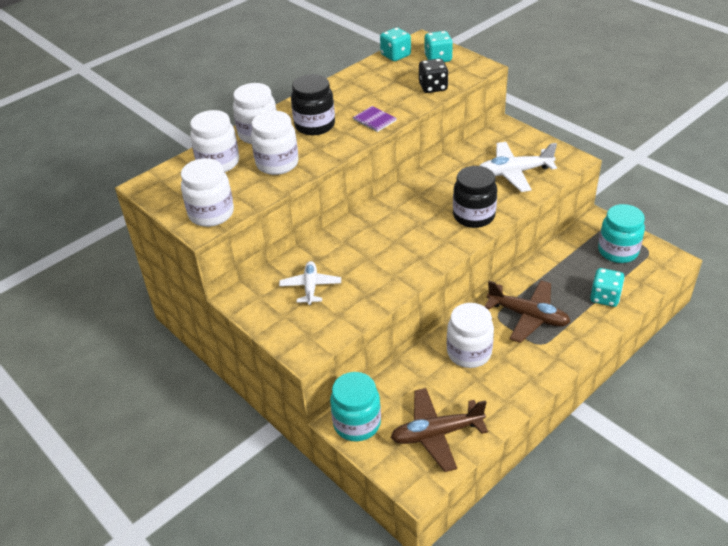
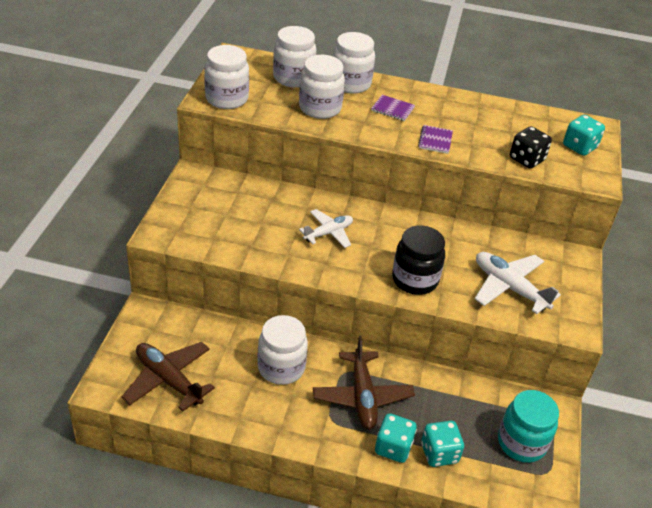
camera: 50 degrees right, 0 degrees up
(310, 287) = (235, 209): white plane -> white plane (328, 233)
(314, 125) = (392, 109): black jar -> purple notebook
(357, 423) = (149, 322): turquoise jar -> none
(395, 55) = (553, 118): turquoise dice -> turquoise dice (393, 447)

